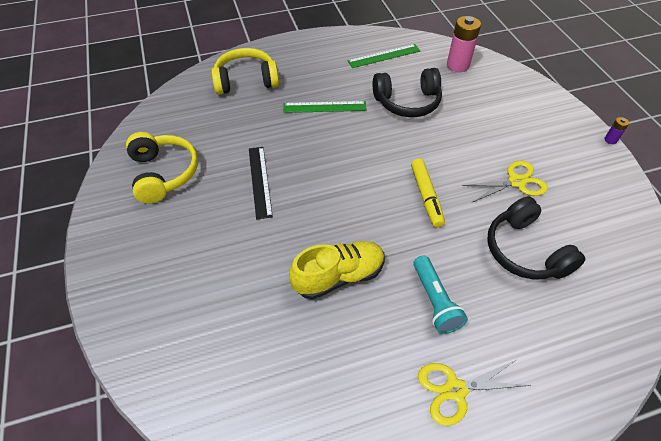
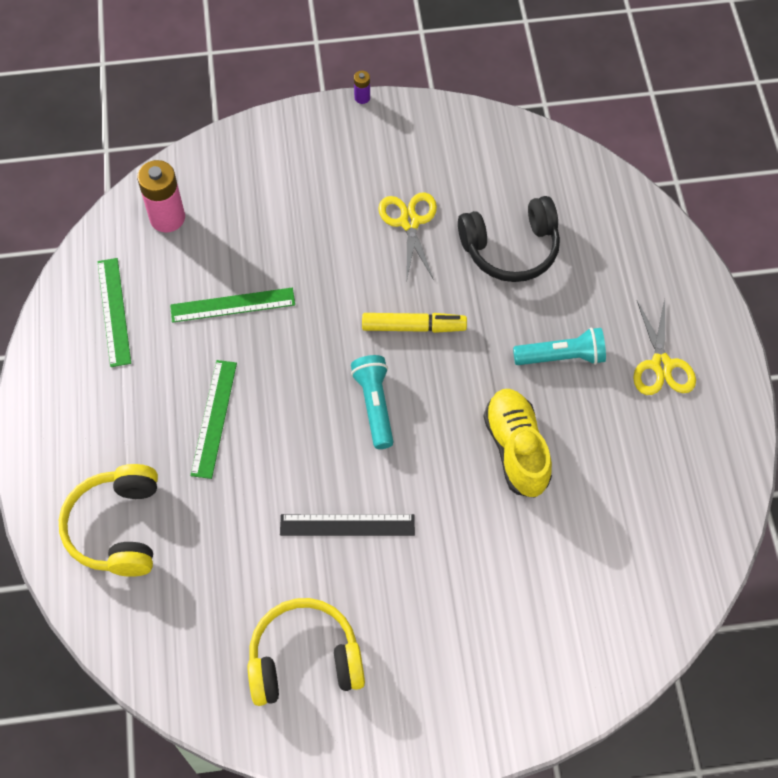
camera: 80 degrees left, 10 degrees up
(354, 183) = (375, 405): none -> turquoise flashlight
(407, 102) = (232, 305): black headphones -> green ruler

